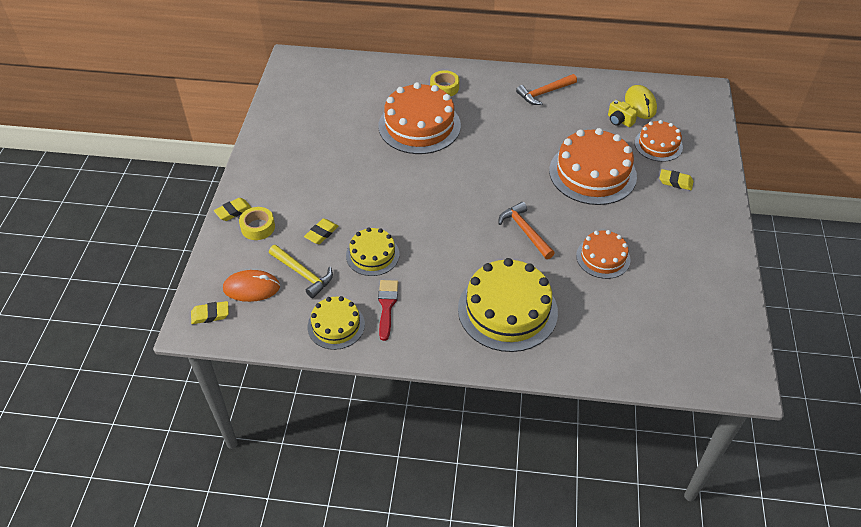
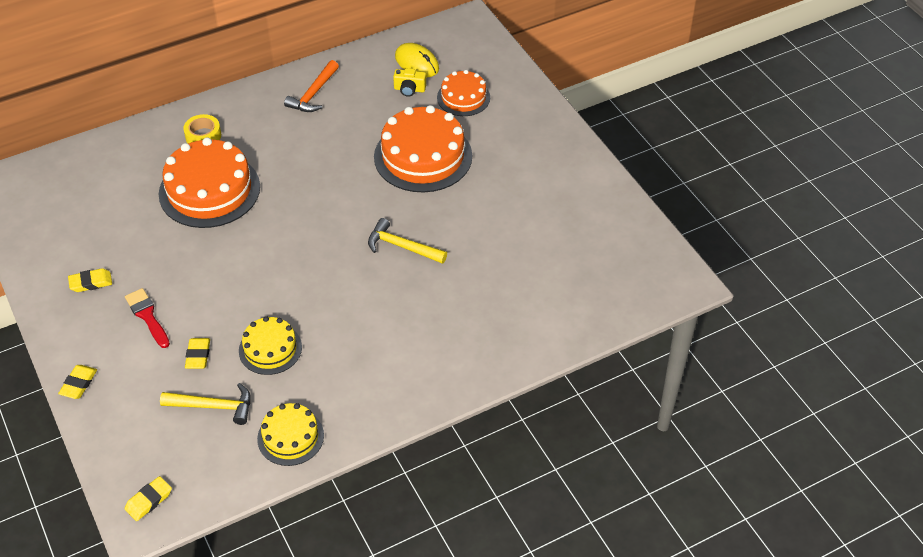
camera: 35 degrees left, 0 degrees up
(251, 288) = (170, 450): orange mouse -> none
(258, 227) = (122, 386): yellow tape -> none
(387, 306) = (325, 390): red brush -> red brush (147, 316)
(507, 310) = (443, 331): yellow cake -> none
(525, 231) = (402, 246): orange hammer -> yellow hammer
(603, 257) = (492, 235): orange cake -> none
(675, 182) = (505, 128): yellow eraser -> yellow eraser (91, 283)

